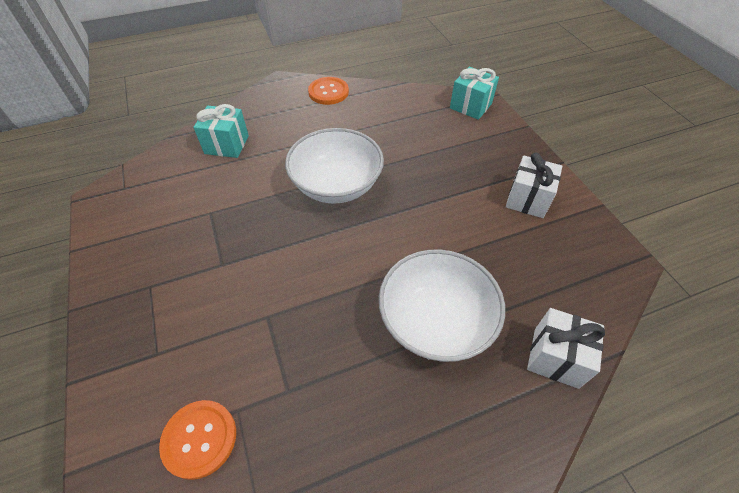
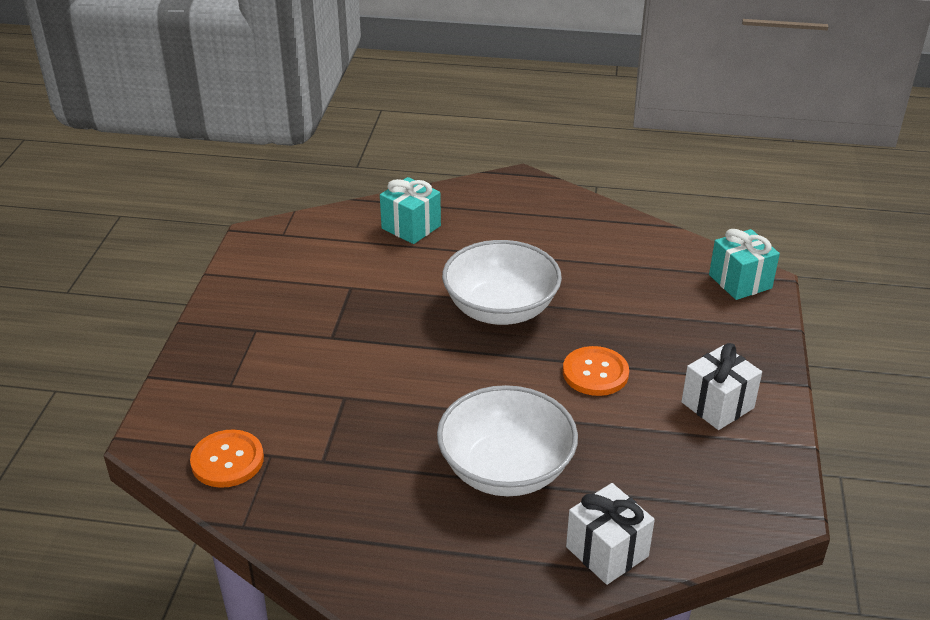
camera: 30 degrees right, 15 degrees down
(328, 92) = (568, 207): orange button -> orange button (595, 373)

